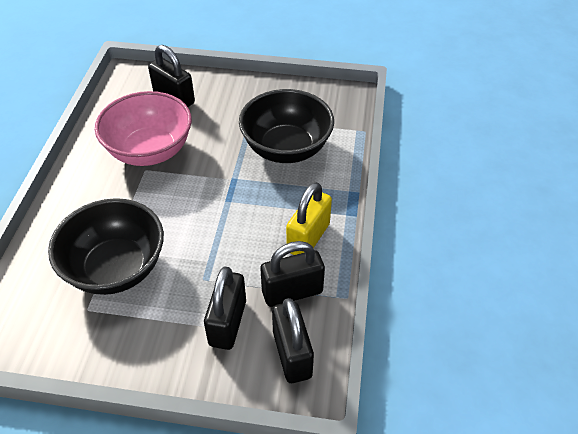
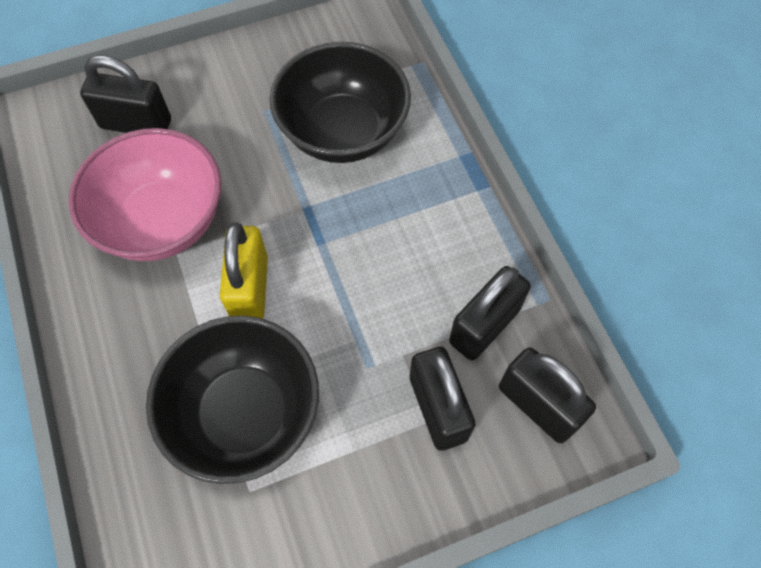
camera: 30 degrees left, 15 degrees up
(308, 238) = (454, 244): yellow padlock -> yellow padlock (250, 288)

